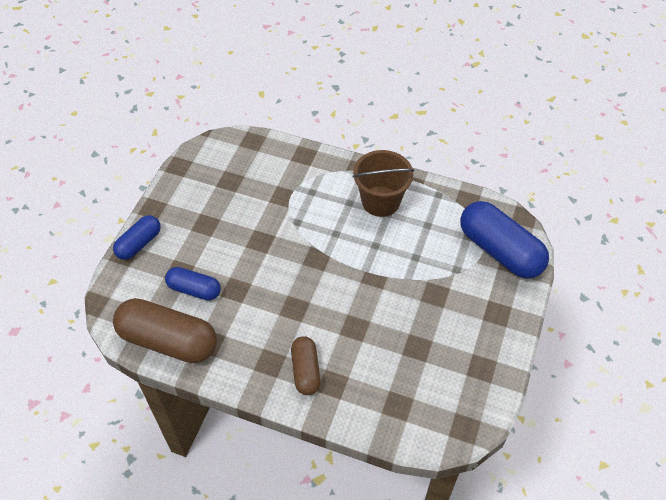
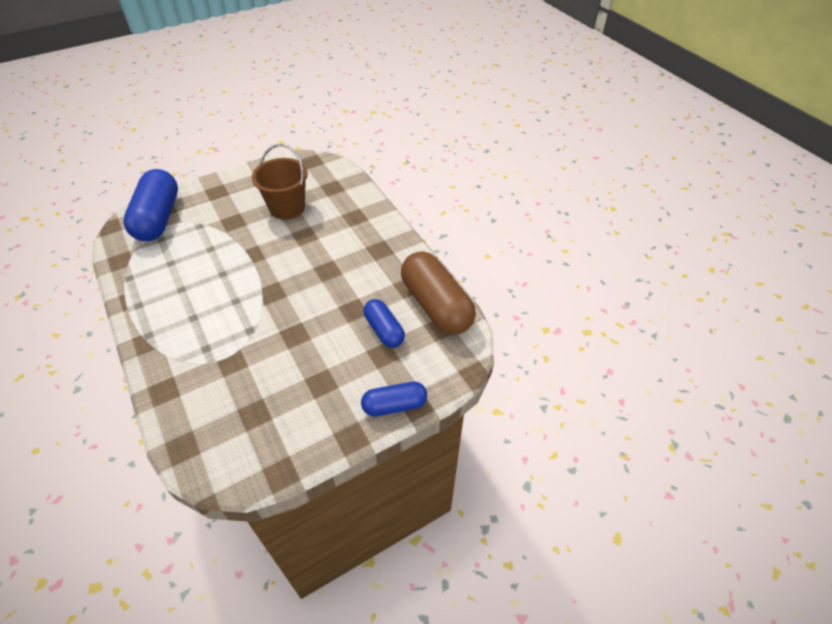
camera: 140 degrees left, 5 degrees down
(305, 371) = (362, 232): brown capsule -> none
(380, 201) = (171, 301): brown bucket -> brown bucket (287, 208)

